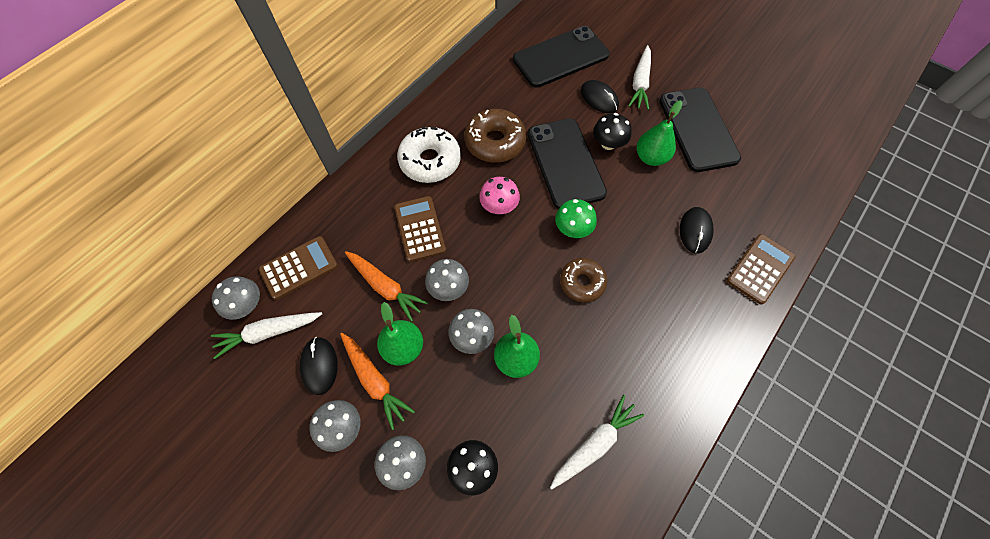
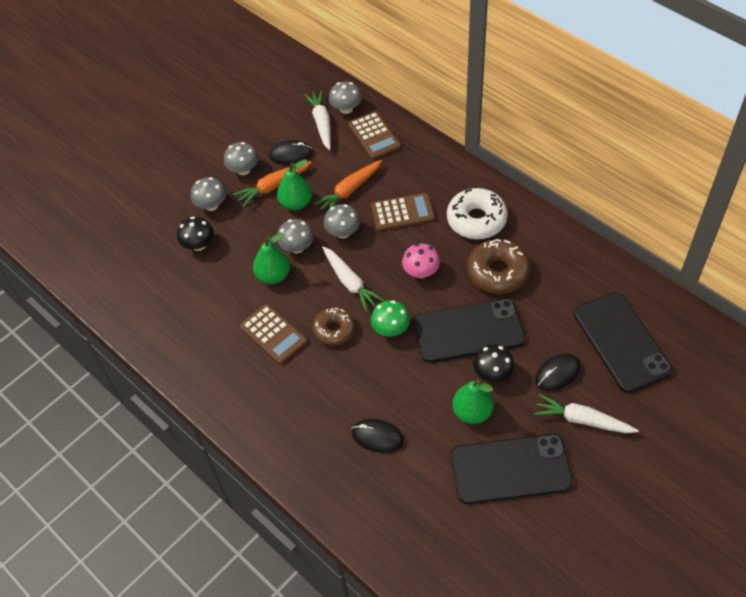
camera: 100 degrees right, 10 degrees down
(594, 443) = (197, 322): white carrot -> white carrot (350, 282)
(760, 269) = (327, 488): brown calculator -> brown calculator (273, 334)

